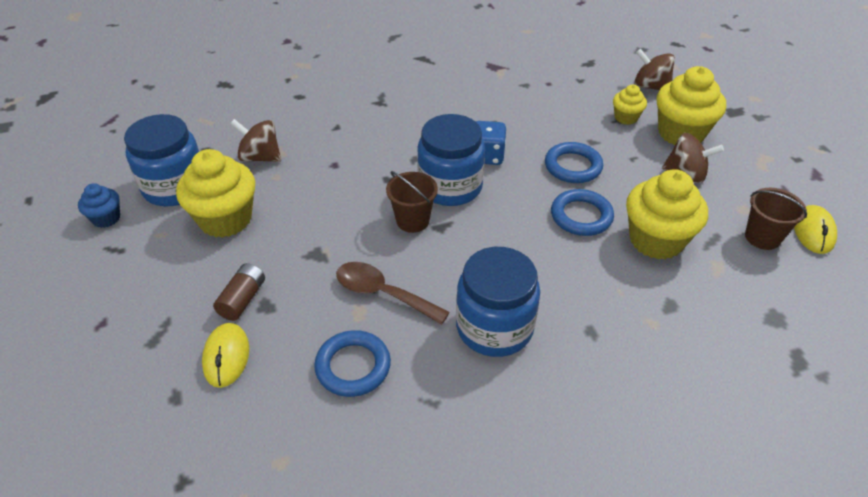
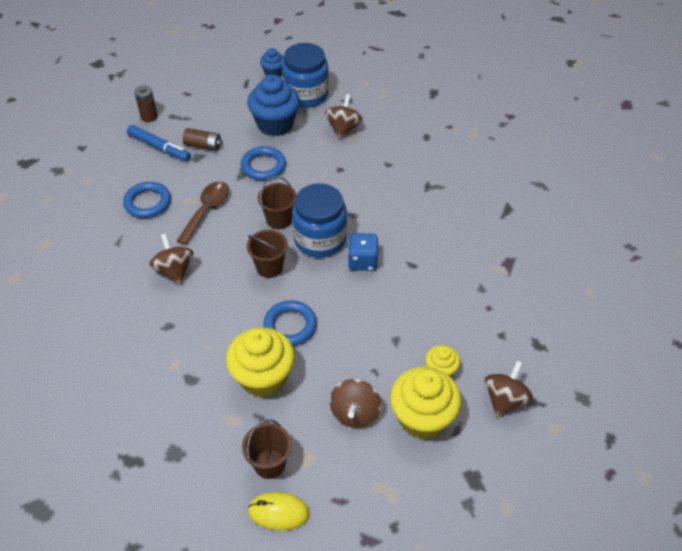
camera: 85 degrees right, 5 degrees up
(139, 375) = (149, 116): none -> brown battery
(225, 219) = (275, 124): yellow cupcake -> blue cupcake
(226, 357) = (159, 147): yellow mouse -> blue marker
(492, 231) = (269, 267): none -> brown bucket
(494, 327) = (174, 270): blue jar -> brown spinning top
(573, 166) = (356, 322): blue ring -> blue ring (263, 166)

